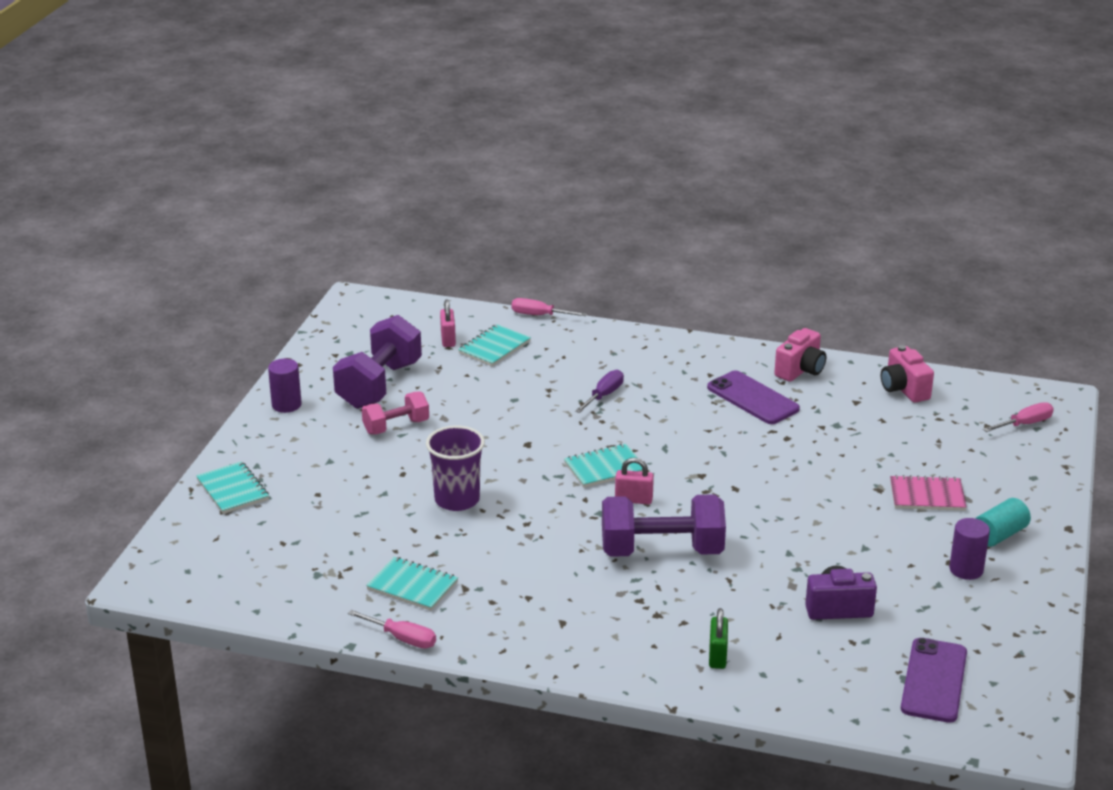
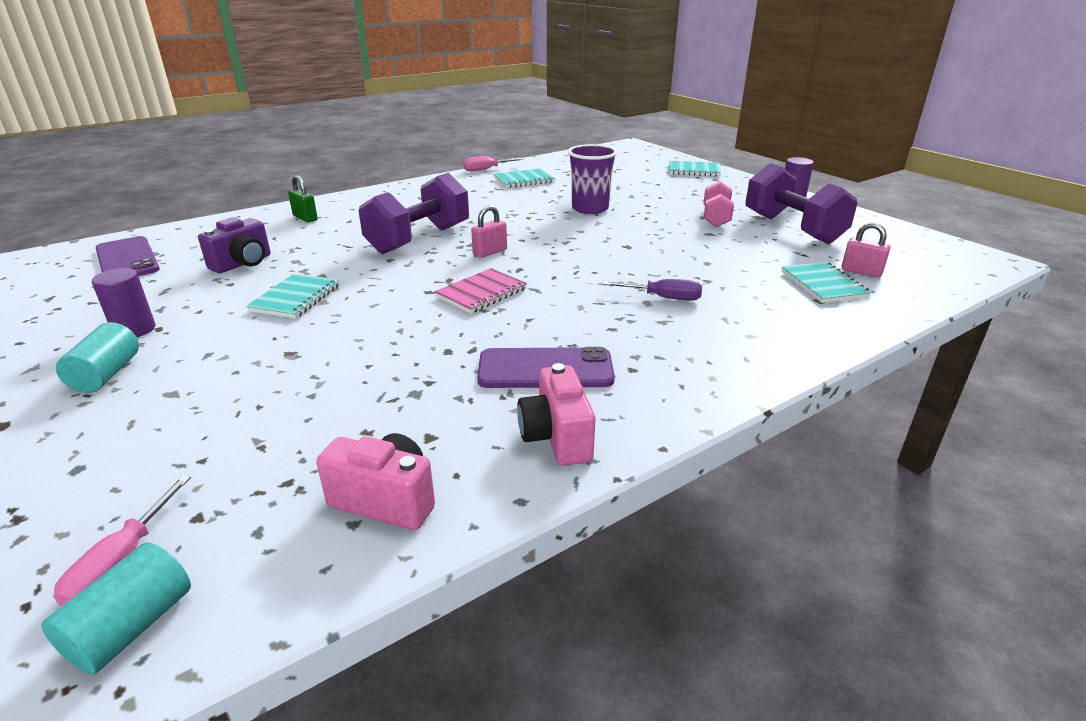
camera: 130 degrees right, 0 degrees up
(539, 315) = (888, 329): pink screwdriver -> none
(603, 395) = (663, 298): purple screwdriver -> purple screwdriver turned 60 degrees counterclockwise
(605, 468) = (547, 258): turquoise notebook -> turquoise notebook (295, 298)
(927, 496) = (225, 372): pink notebook -> pink notebook (481, 293)
(1028, 402) = (131, 627): none -> turquoise cylinder

